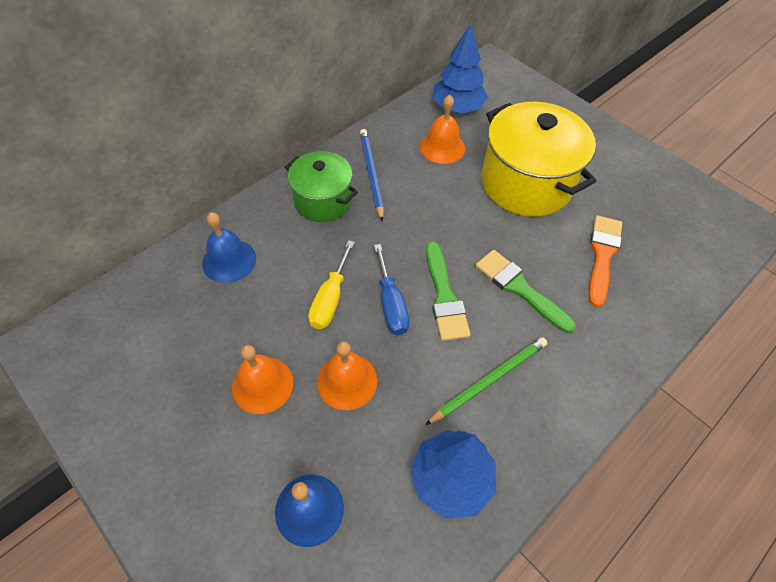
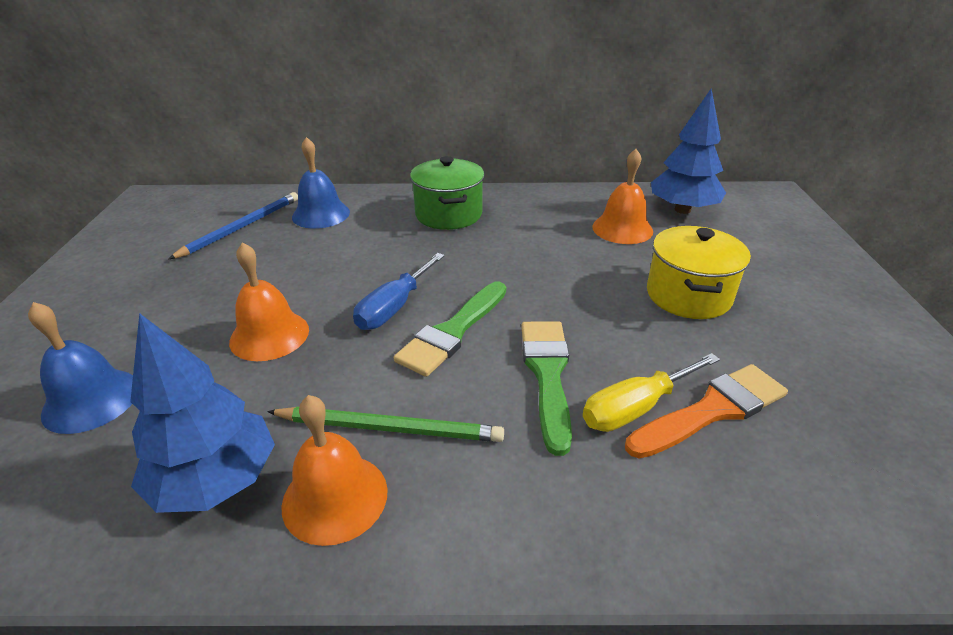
camera: 45 degrees right, 20 degrees down
(262, 384) = (212, 296): orange bell -> orange bell (335, 497)
(330, 299) = (351, 275): yellow screwdriver -> yellow screwdriver (636, 408)
(371, 174) = (519, 217): blue pencil -> blue pencil (242, 227)
(526, 183) = (688, 295): yellow pot -> yellow pot, size x0.61

